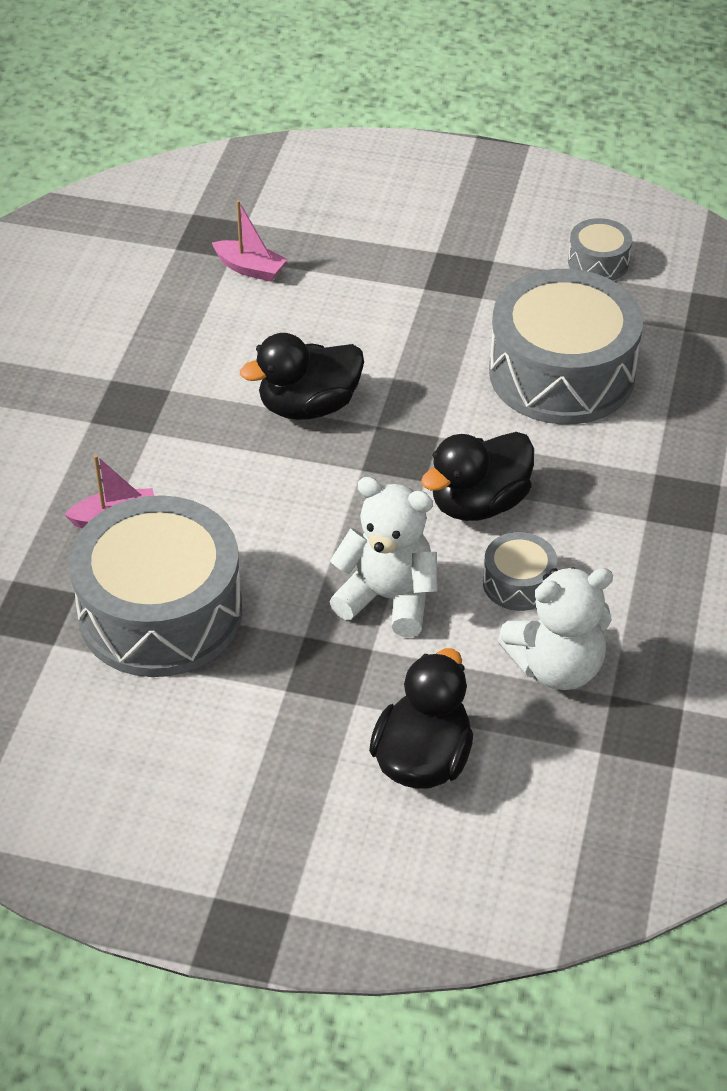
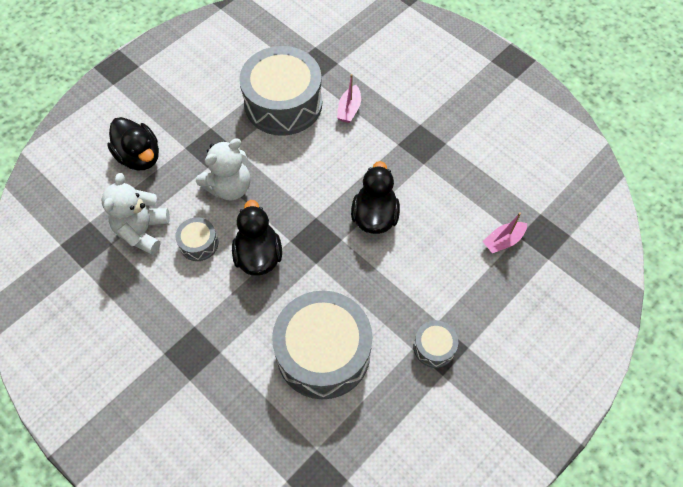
camera: 120 degrees right, 15 degrees up
(598, 262) = (407, 438): grey drum -> grey drum (434, 347)

